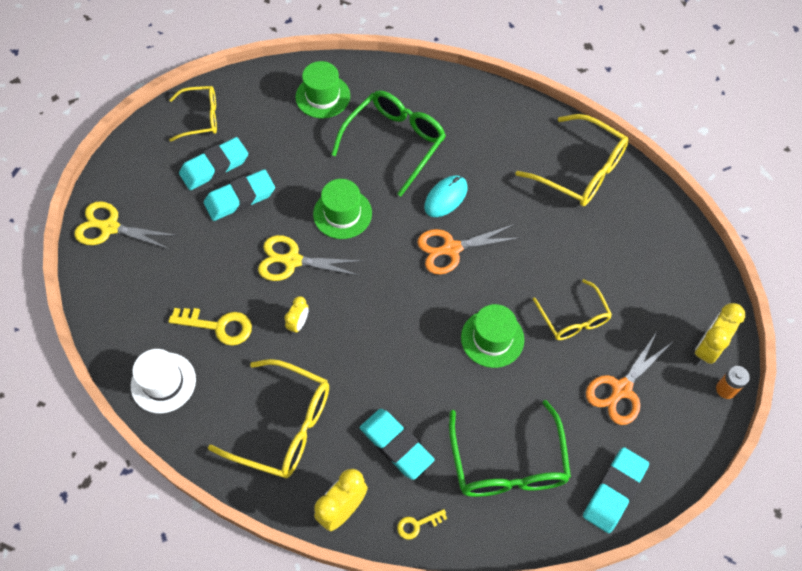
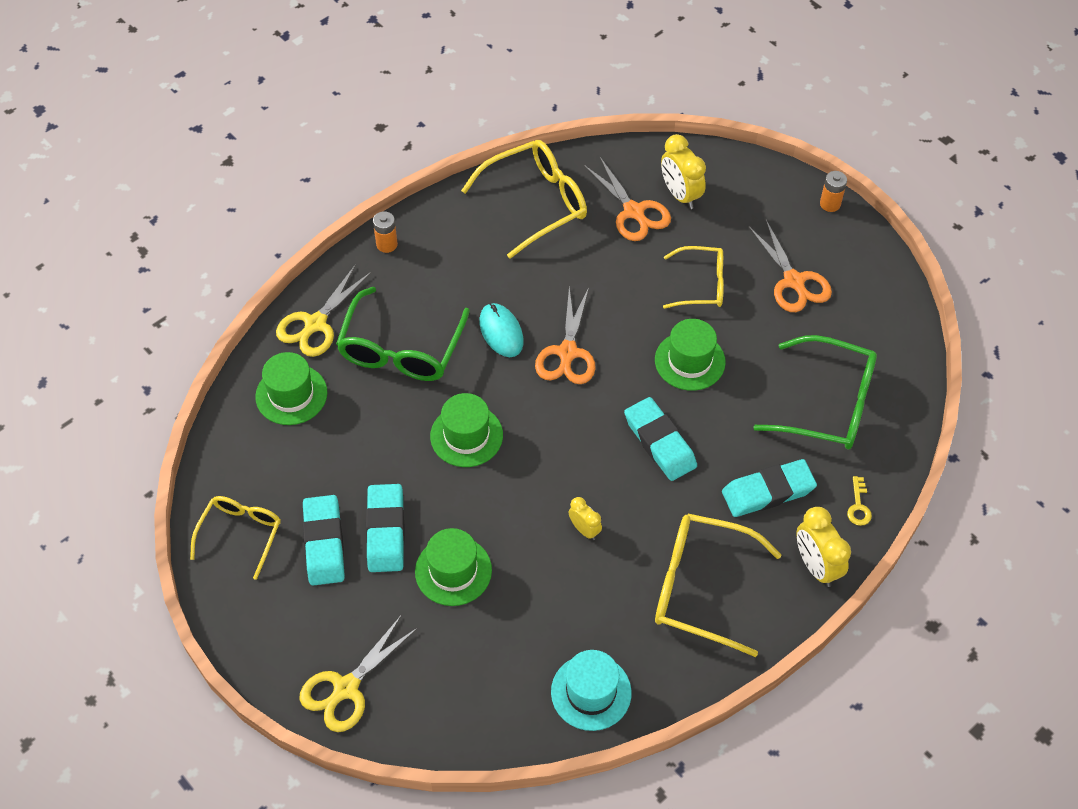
camera: 65 degrees left, 5 degrees down
(163, 382) = (591, 692): white hat -> turquoise hat
(218, 326) = (546, 611): yellow key -> none
(226, 252) = (453, 571): none -> green hat
(284, 426) = (700, 587): yellow glasses -> yellow glasses turned 120 degrees counterclockwise
(292, 261) = (501, 508): yellow scissors -> yellow scissors (315, 324)
(395, 142) = (401, 349): green glasses -> green glasses turned 135 degrees counterclockwise
(481, 94) = (387, 244): none -> orange battery
(614, 491) = (891, 333): turquoise eraser -> turquoise eraser (660, 442)
(616, 241) = (634, 212): none -> orange scissors
(707, 349) = (784, 197): yellow clock -> yellow clock (680, 195)

